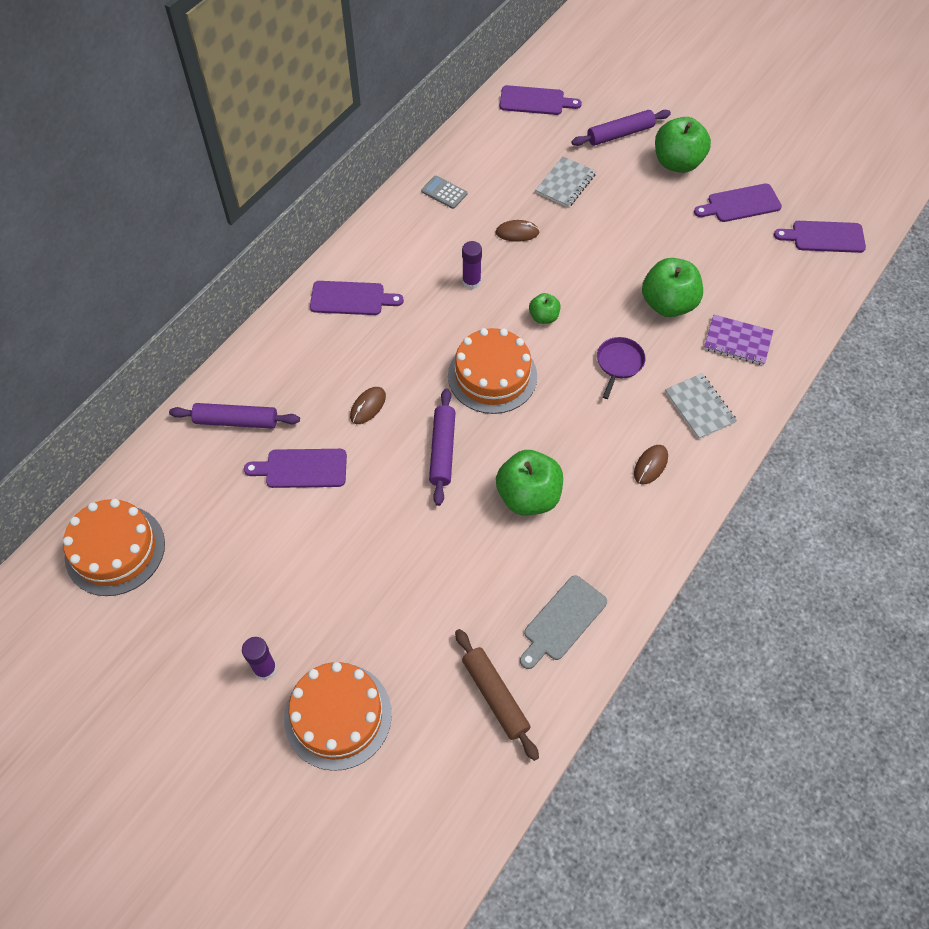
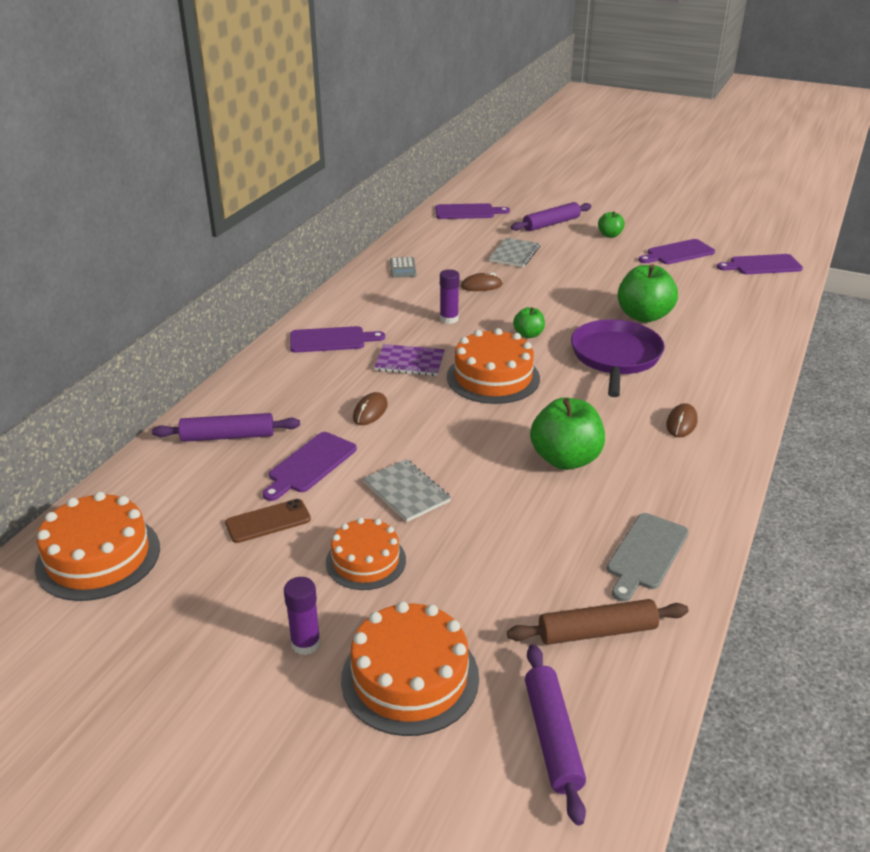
camera: 10 degrees left, 25 degrees down
(256, 531) = (268, 521): none -> brown phone
(302, 468) = (310, 465): purple cutting board -> purple cutting board turned 45 degrees counterclockwise
(328, 590) = (366, 561): none -> orange cake
(442, 450) = (461, 435): purple rolling pin -> purple rolling pin (552, 737)
(444, 192) = (403, 268): grey calculator -> grey calculator turned 120 degrees counterclockwise
(495, 696) = (597, 631): brown rolling pin -> brown rolling pin turned 60 degrees counterclockwise
(619, 363) = (615, 357): purple pan -> purple pan, size x1.88
(677, 163) = (610, 235): green apple -> green apple, size x0.52
(699, 407) = (708, 378): grey notebook -> grey notebook (406, 492)
(737, 341) = (721, 333): purple notebook -> purple notebook (410, 362)

